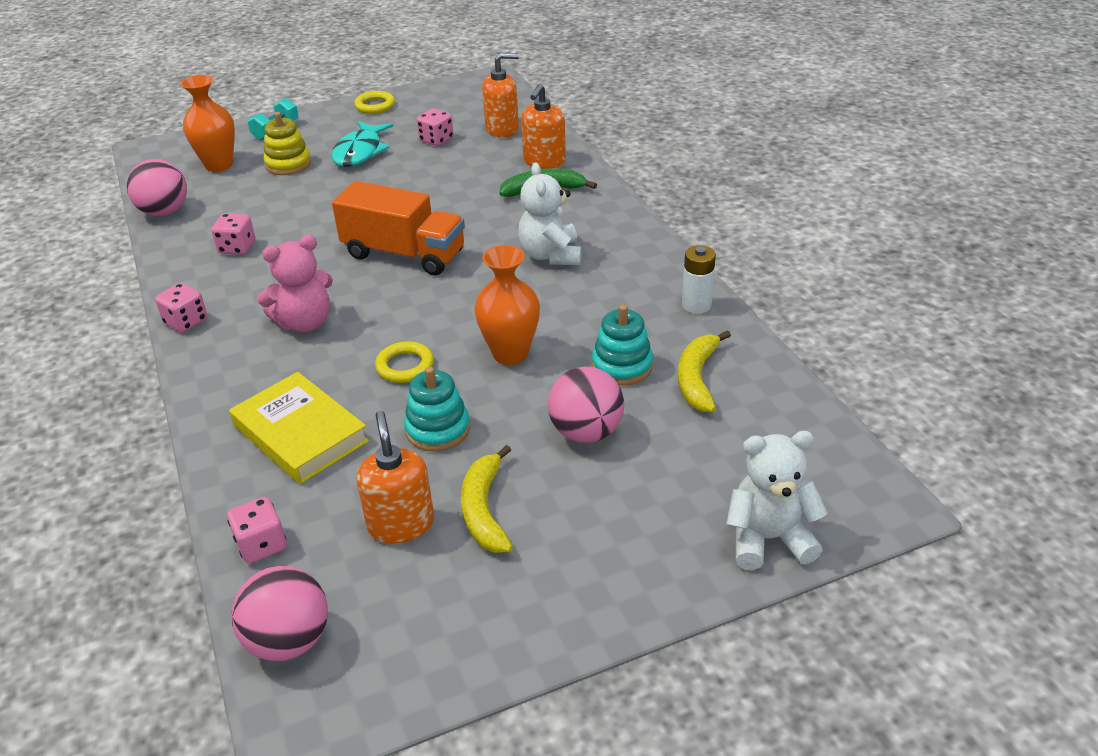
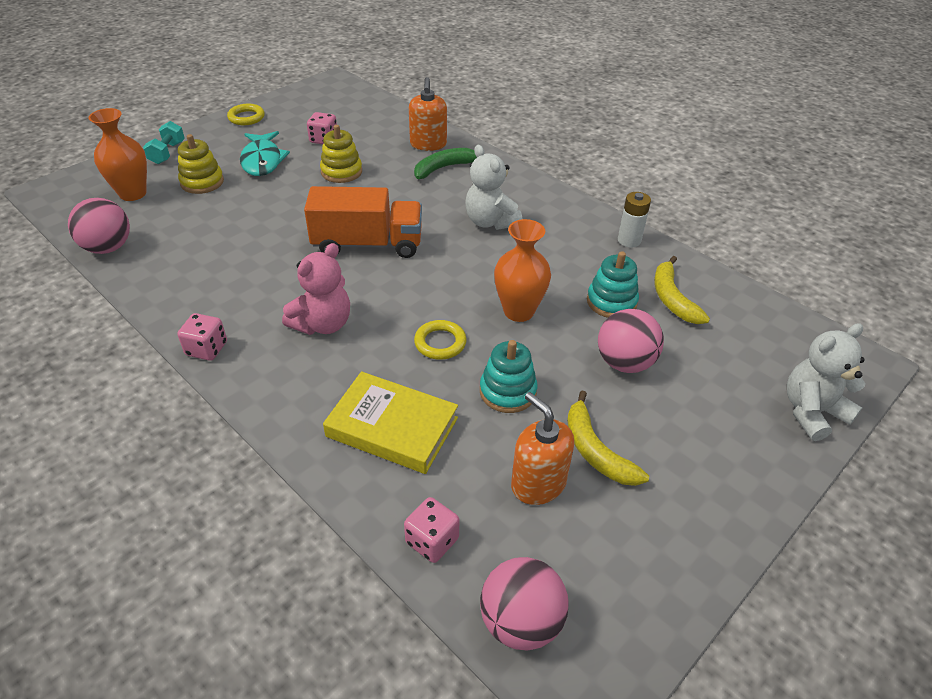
camera: 25 degrees left, 5 degrees up
(237, 247) = (207, 268): pink dice -> none
(431, 176) = (341, 172): none -> yellow stacking toy
(502, 129) = (374, 122): orange soap dispenser -> none

